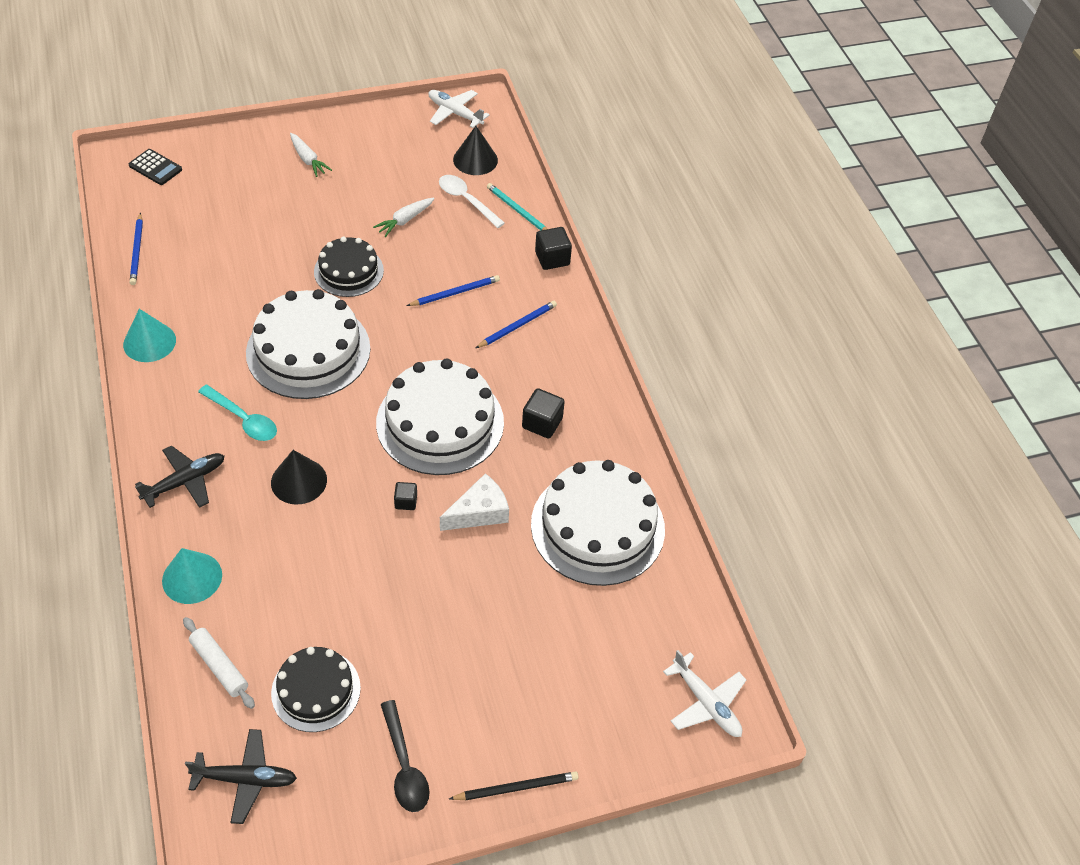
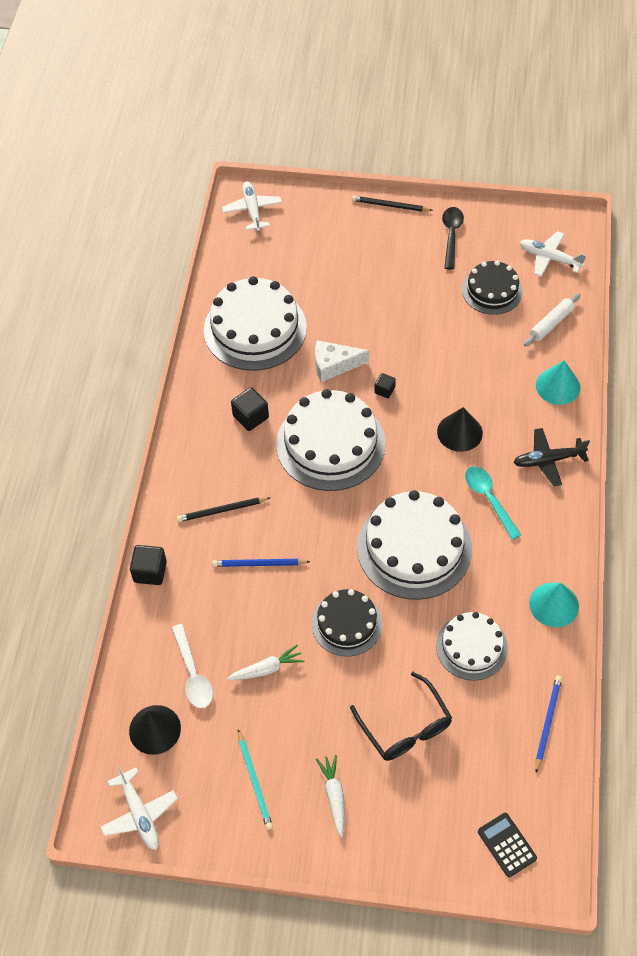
camera: 150 degrees left, 5 degrees up
(219, 666) = (551, 324): white rolling pin -> white rolling pin turned 60 degrees clockwise
(223, 286) = (471, 647): none -> white cake
(245, 779) = (550, 258): black plane -> white plane
(265, 215) = (405, 727): none -> black glasses
(517, 326) = (222, 510): blue pencil -> black pencil
(518, 211) = (149, 641): turquoise pencil -> turquoise pencil (254, 781)

